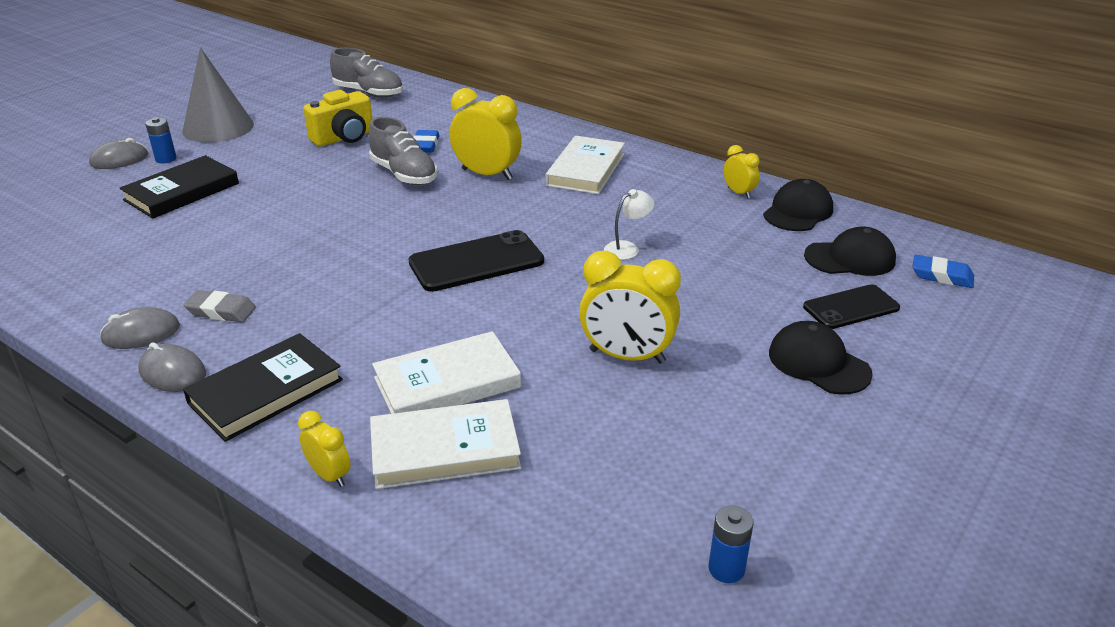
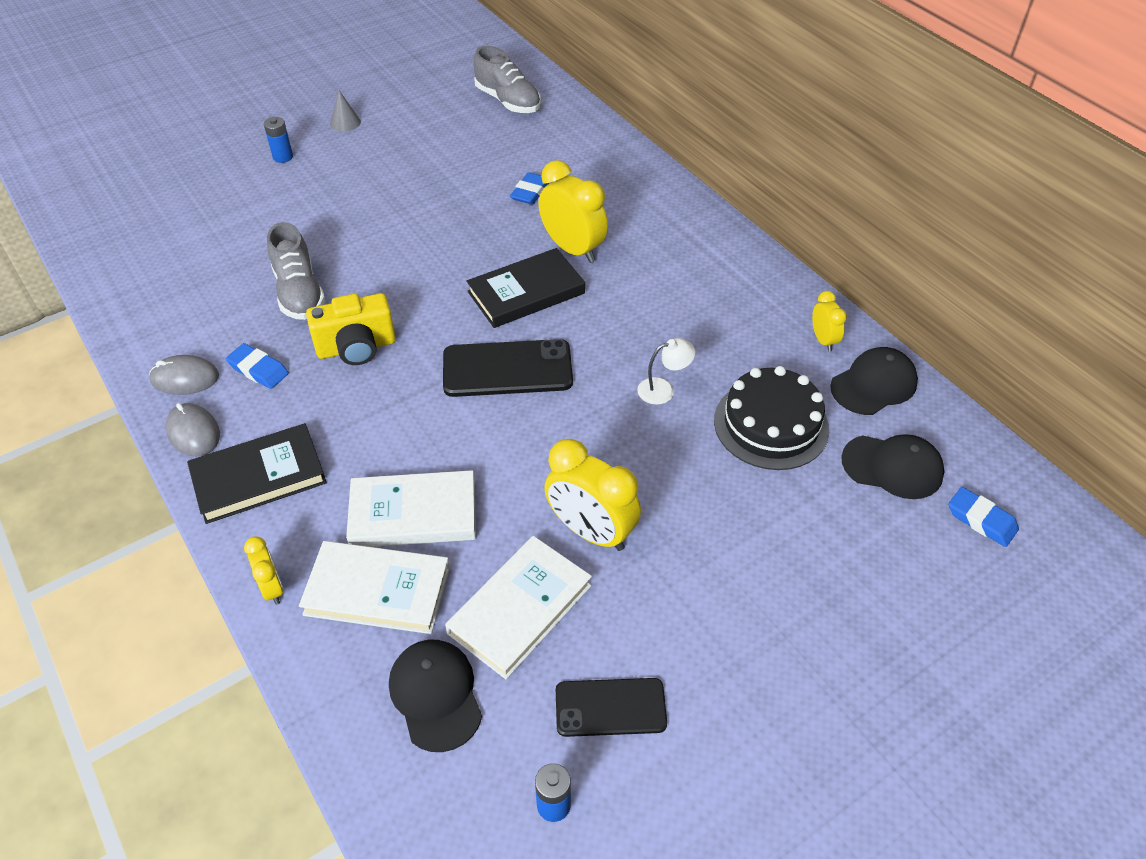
camera: 20 degrees right, 15 degrees up
(119, 159) = (243, 148): grey mouse -> none
(182, 192) = (281, 206): black book -> black book (526, 292)
(218, 127) = (345, 122): grey cone -> grey cone, size x0.44
(221, 311) = (258, 370): grey eraser -> blue eraser
(344, 138) = (456, 163): yellow camera -> yellow camera (356, 347)
(404, 174) = (492, 230): grey shoe -> grey shoe (299, 292)
(585, 170) = (676, 266): white book -> white book (520, 609)
(734, 252) = (771, 424): none -> black cake
(818, 363) = (775, 597): black cap -> black cap (436, 695)
(851, 307) = (852, 535): black phone -> black phone (610, 707)

